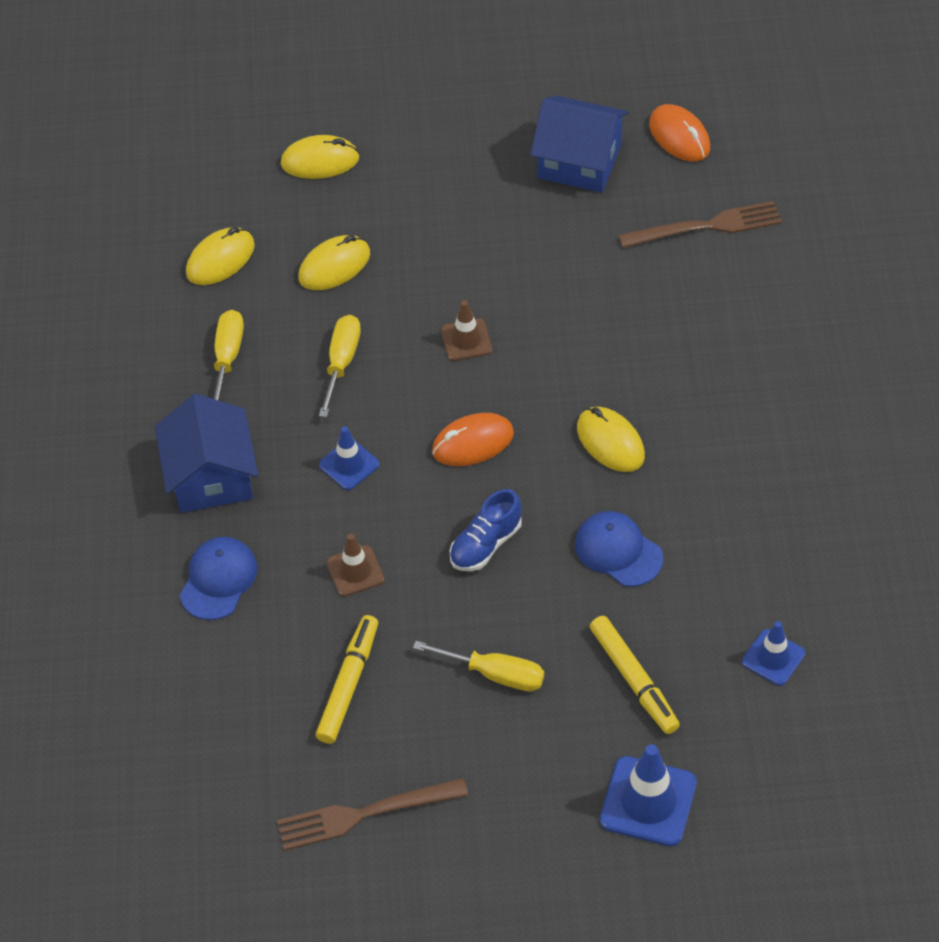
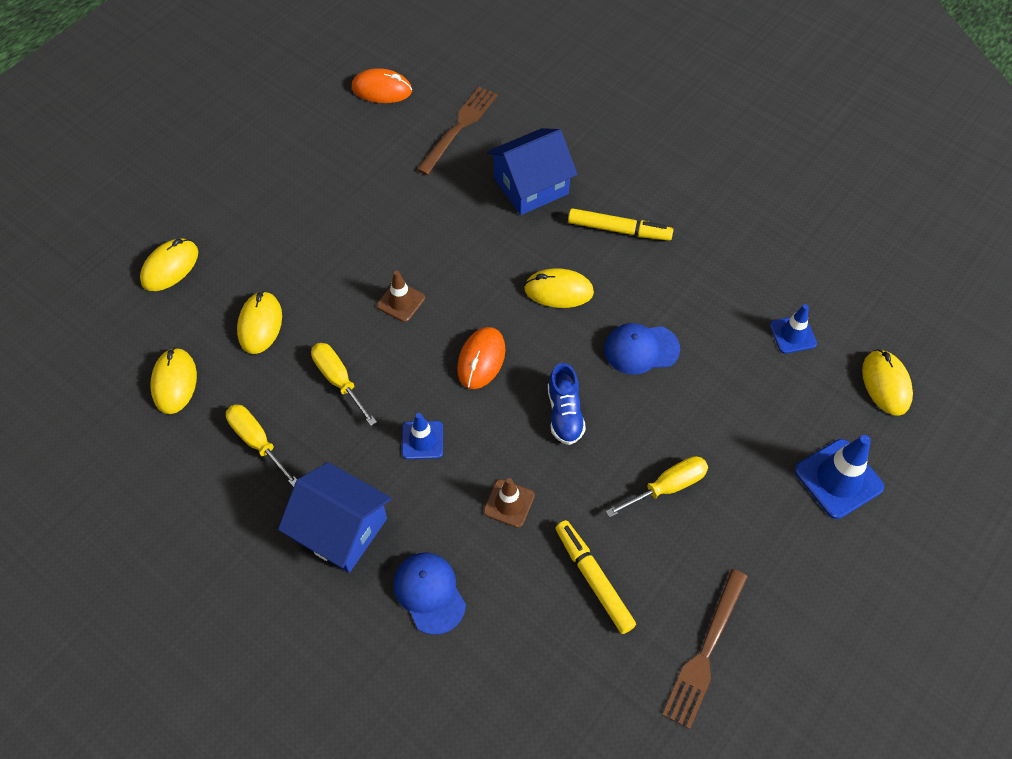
camera: 50 degrees left, 5 degrees up
(579, 161) = (340, 145): blue house -> blue house (530, 186)
(634, 679) = (742, 415): yellow marker -> yellow marker (619, 230)
(802, 772) = (886, 384): none -> yellow mouse

